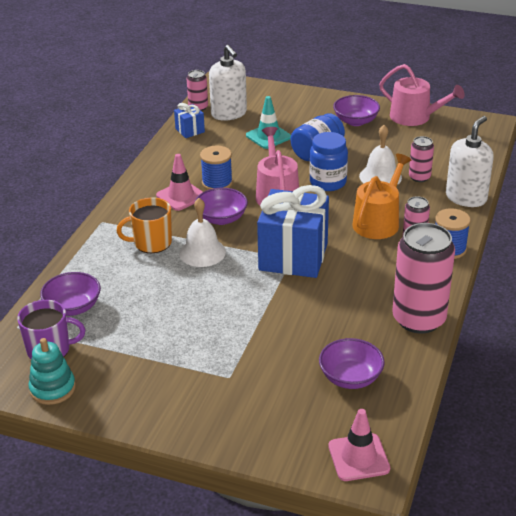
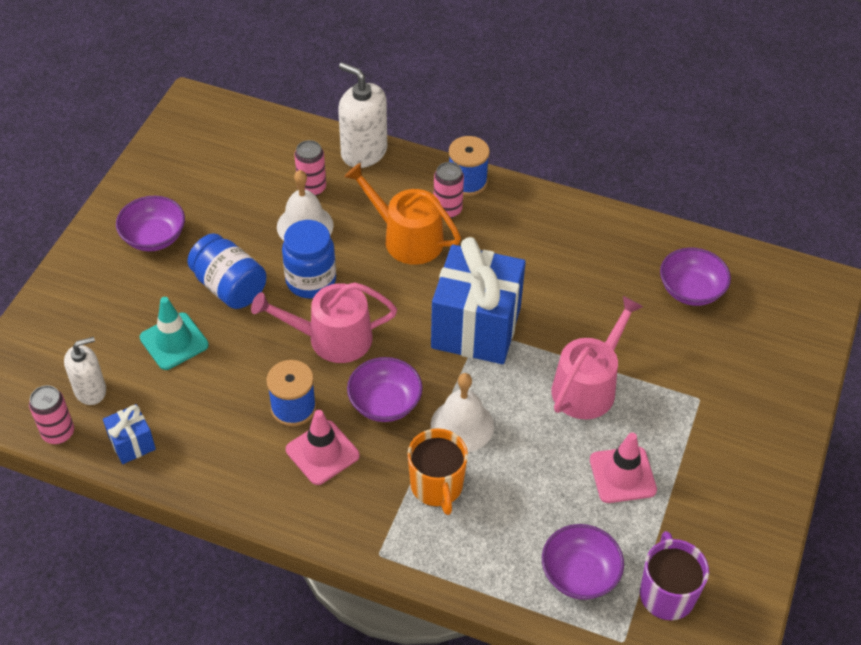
camera: 90 degrees left, 15 degrees up
(52, 388) = (737, 582): turquoise stacking toy -> none
(229, 113) = (90, 390): white soap dispenser -> white soap dispenser, size x0.65
(358, 457) = (803, 294): pink traffic cone -> pink traffic cone (622, 475)
(415, 117) = (158, 173): pink watering can -> pink watering can (588, 386)
(418, 319) = (593, 224): pink can -> none

